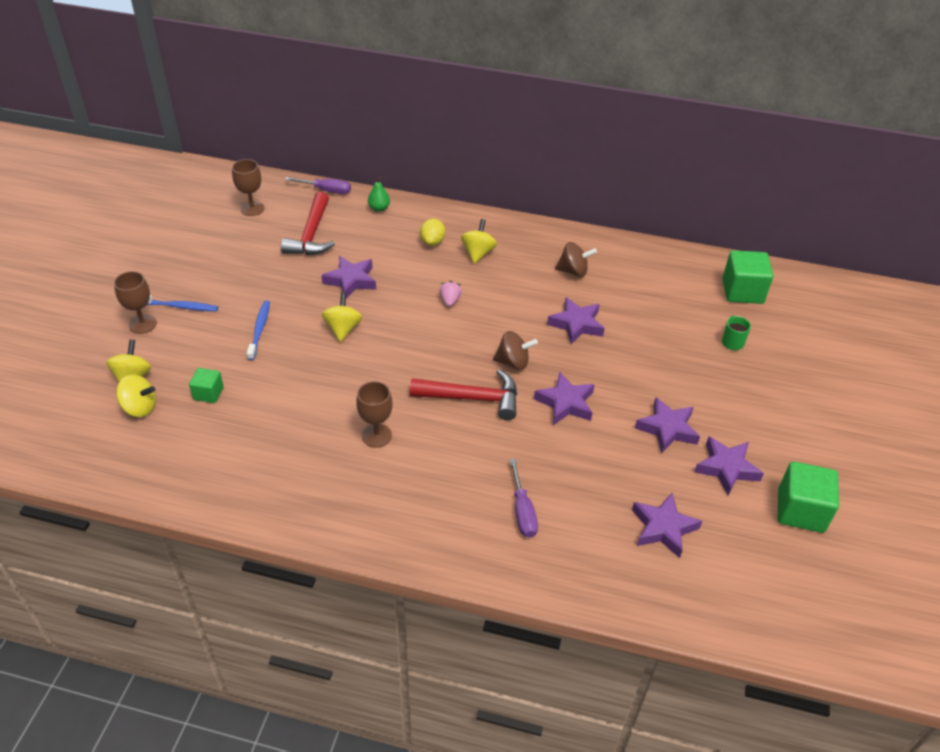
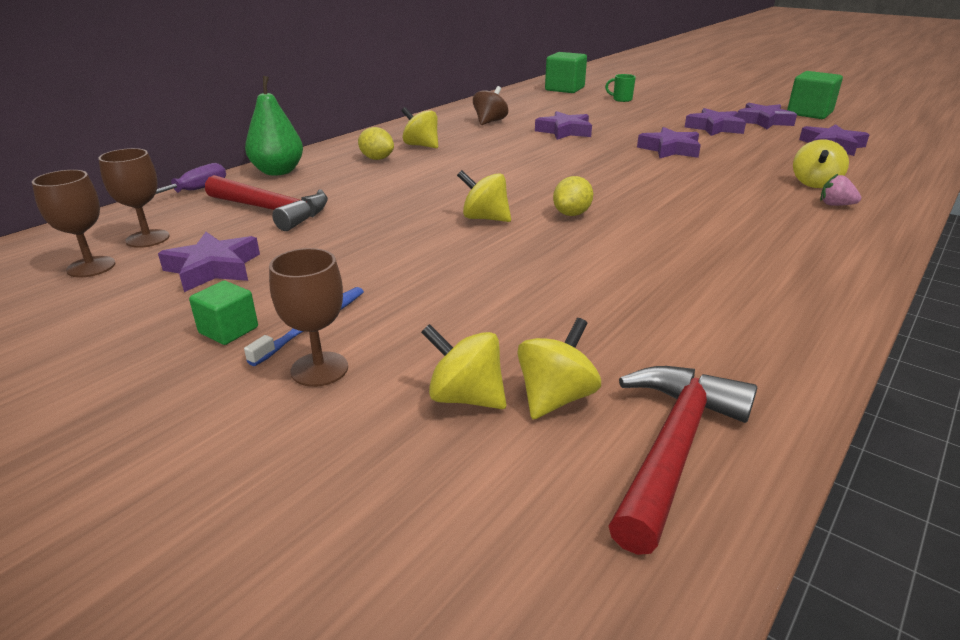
camera: 65 degrees left, 15 degrees down
(208, 393) = (555, 325): green cube -> green cube (228, 330)
(259, 329) = (437, 268): blue toothbrush -> none
(351, 281) = (396, 202): purple star -> purple star (213, 268)
(371, 369) = (571, 214): none -> yellow lemon
(376, 435) = (690, 227): brown goblet -> brown goblet (91, 267)
(379, 208) = (278, 172): green pear -> green pear, size x1.80
(450, 301) = (485, 166): pink strawberry -> pink strawberry (835, 205)
(473, 398) = (647, 178): red hammer -> red hammer (673, 447)
(513, 362) = (602, 157): brown spinning top -> none
(522, 511) = (814, 183): purple screwdriver -> yellow spinning top

